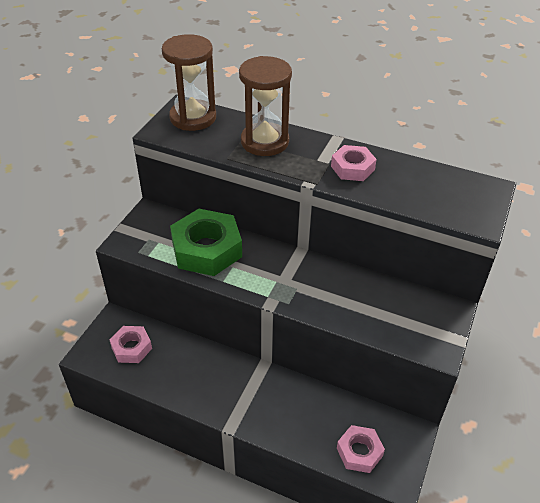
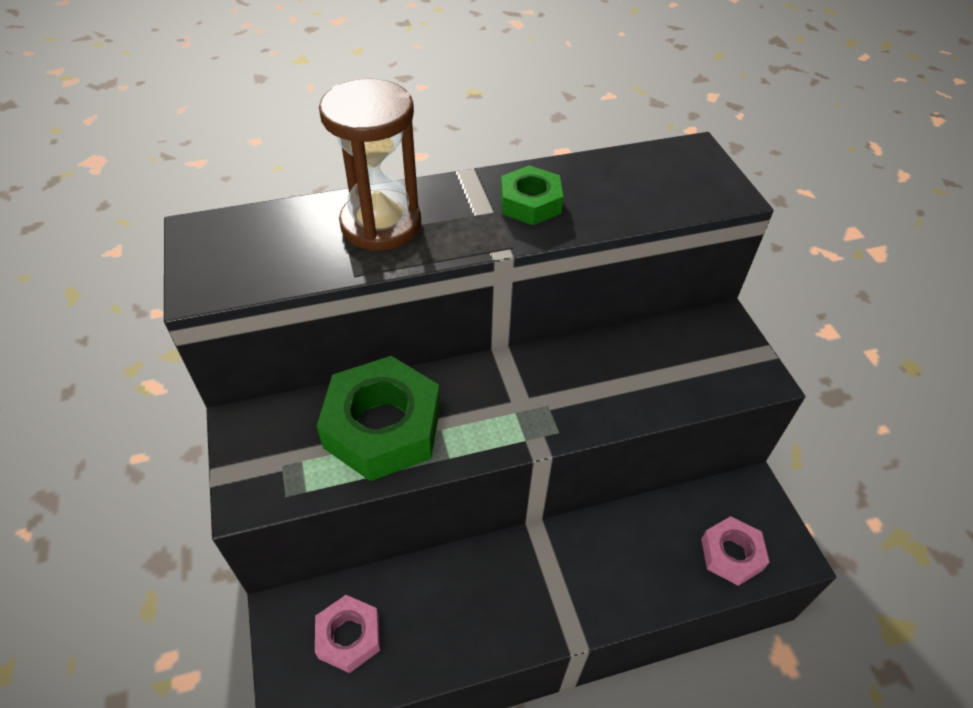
camera: 40 degrees left, 5 degrees up
(193, 117) = (234, 240): brown hourglass -> none
(352, 168) = (530, 203): pink nut -> green nut

